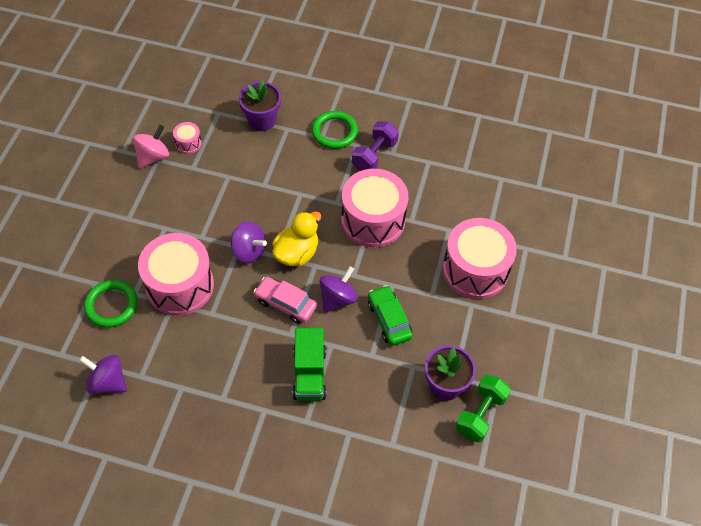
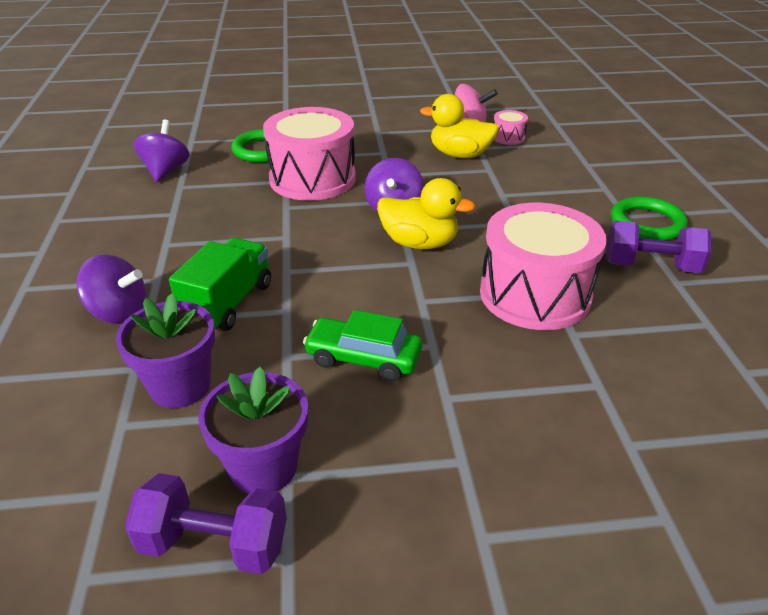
camera: 70 degrees right, 20 degrees down
(197, 183) = (460, 155): none -> yellow duck
(262, 120) = (595, 170): purple flower pot -> purple flower pot (180, 386)
(285, 304) = (332, 255): pink car -> none
(309, 374) = (228, 303): green truck -> green truck turned 135 degrees clockwise
(337, 298) = (369, 296): purple spinning top -> purple spinning top (119, 312)
(389, 320) = (363, 358): green car -> green car turned 120 degrees counterclockwise
(475, 270) = (544, 445): pink drum -> none
(480, 414) = (214, 544): green dumbbell -> purple dumbbell

